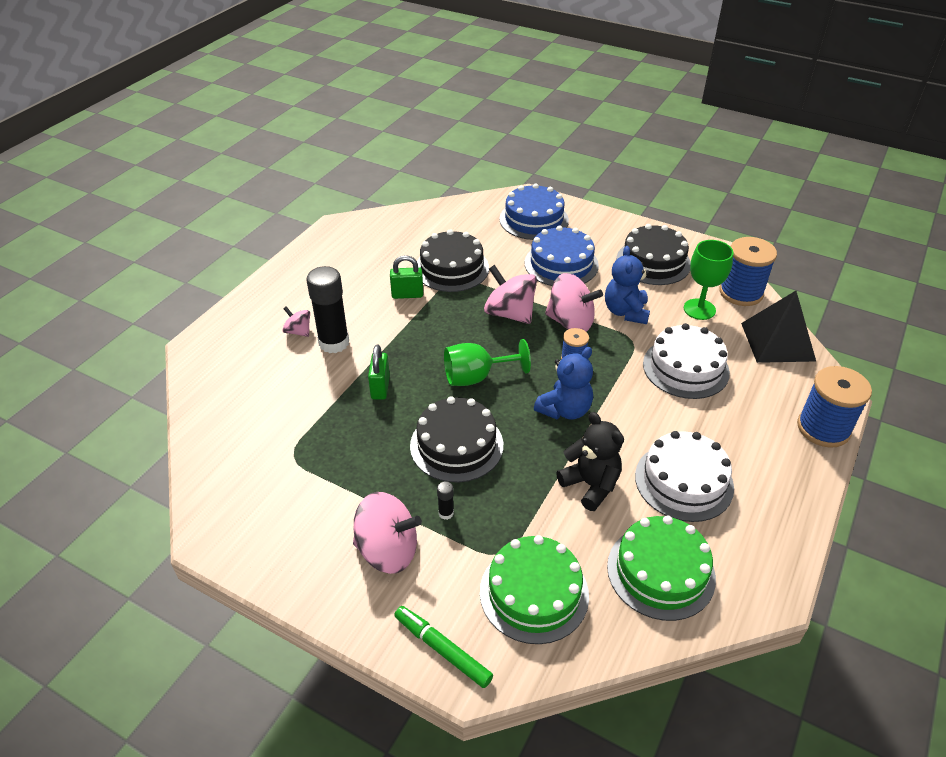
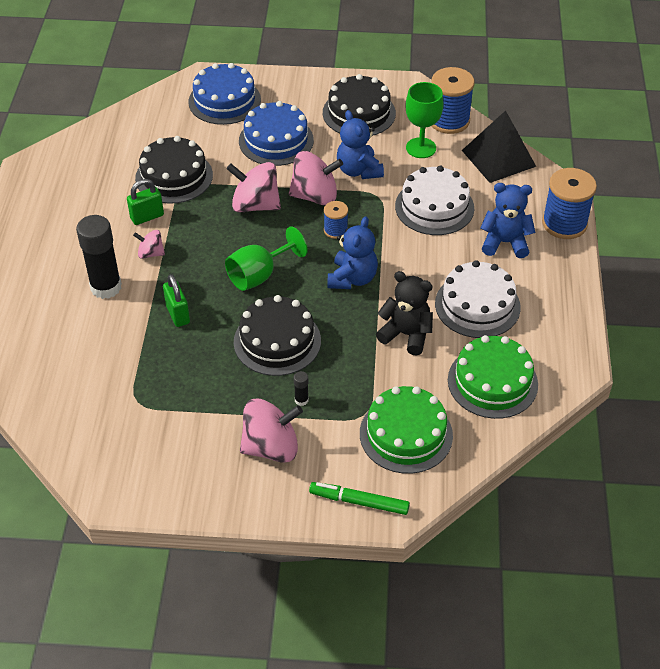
camera: 25 degrees left, 5 degrees up
(298, 331) = (63, 288): pink spinning top -> pink spinning top (151, 253)
(745, 426) = (505, 243): none -> blue teddy bear

